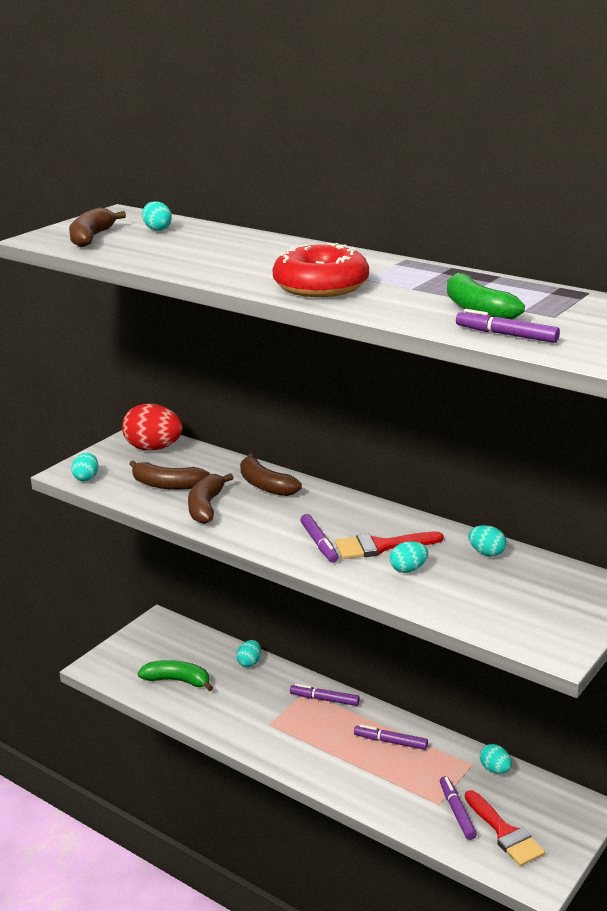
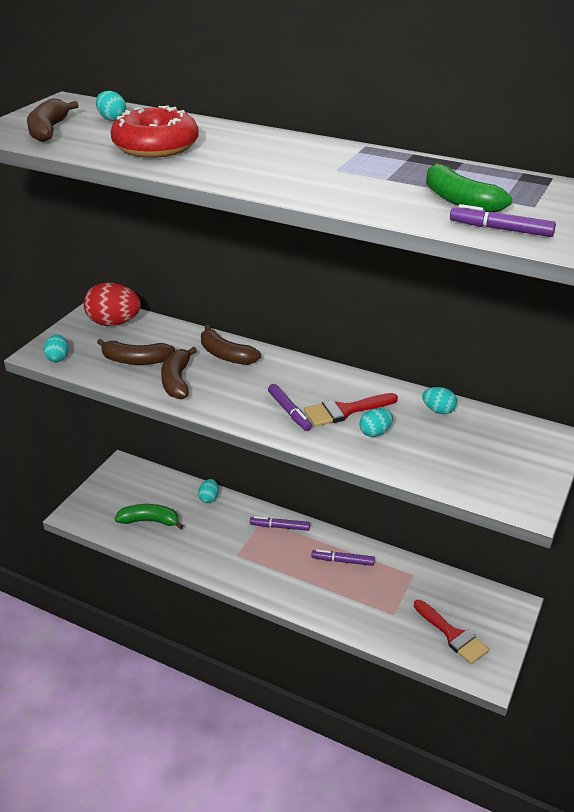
camera: 10 degrees left, 10 degrees up
(321, 286) = (298, 179): red donut -> red donut (156, 146)
(457, 812) = (410, 620): purple marker -> none
(495, 769) = (433, 578): turquoise egg -> none

